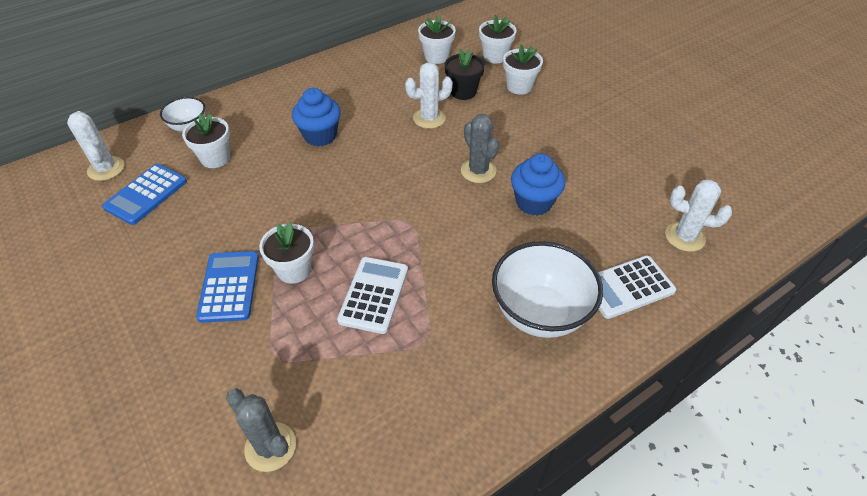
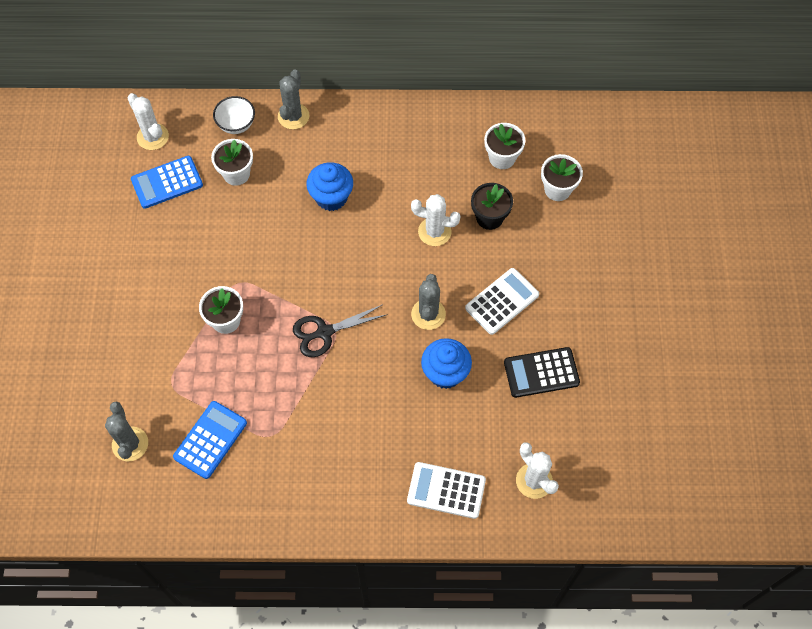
camera: 35 degrees right, 15 degrees up
(106, 169) = (152, 137): white cactus -> white cactus turned 45 degrees counterclockwise
(229, 286) = (175, 307): blue calculator -> blue calculator (210, 440)
(239, 101) = (293, 116): none -> grey cactus
(373, 295) = (264, 377): white calculator -> white calculator (502, 301)
(400, 229) = (324, 332): none -> black scissors
(519, 86) = (546, 241): white flower pot -> none
(540, 313) = (365, 467): white bowl -> none
(605, 163) = (541, 373): none -> black calculator

